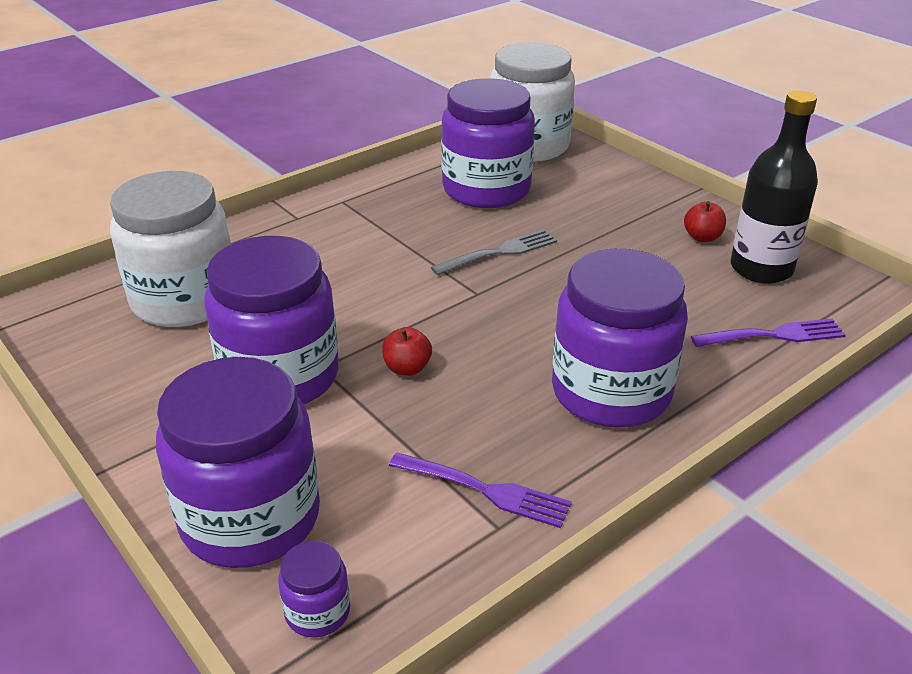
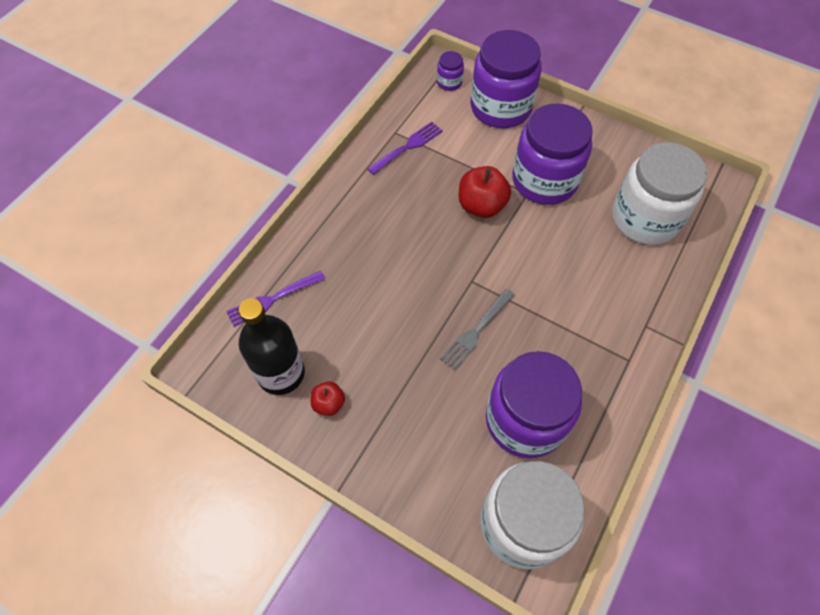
camera: 160 degrees right, 25 degrees up
(407, 368) = (481, 206): red apple -> red apple, size x1.77
(485, 490) = (407, 147): purple fork -> purple fork turned 135 degrees clockwise
(611, 392) = (364, 222): purple jar -> none

